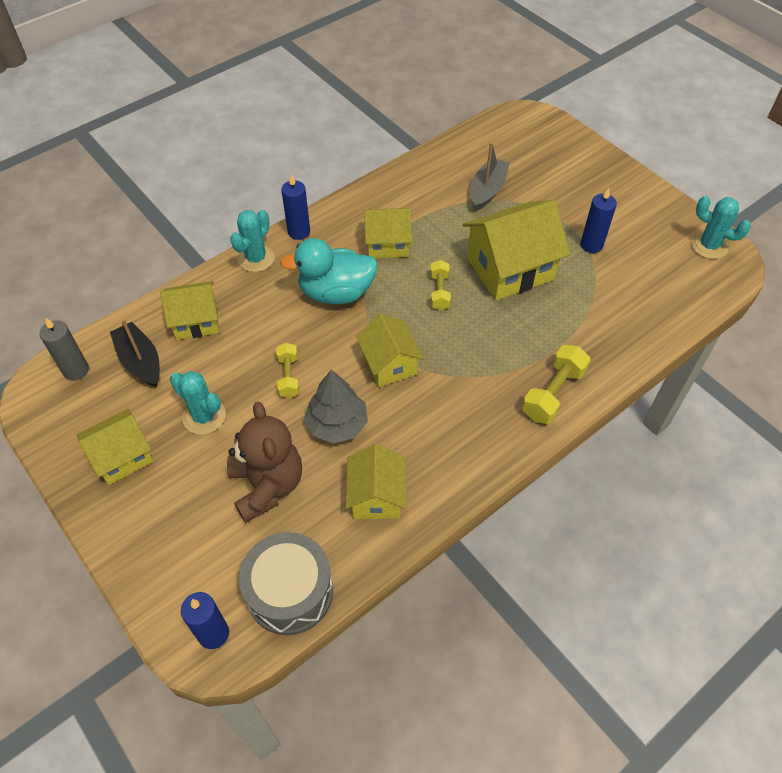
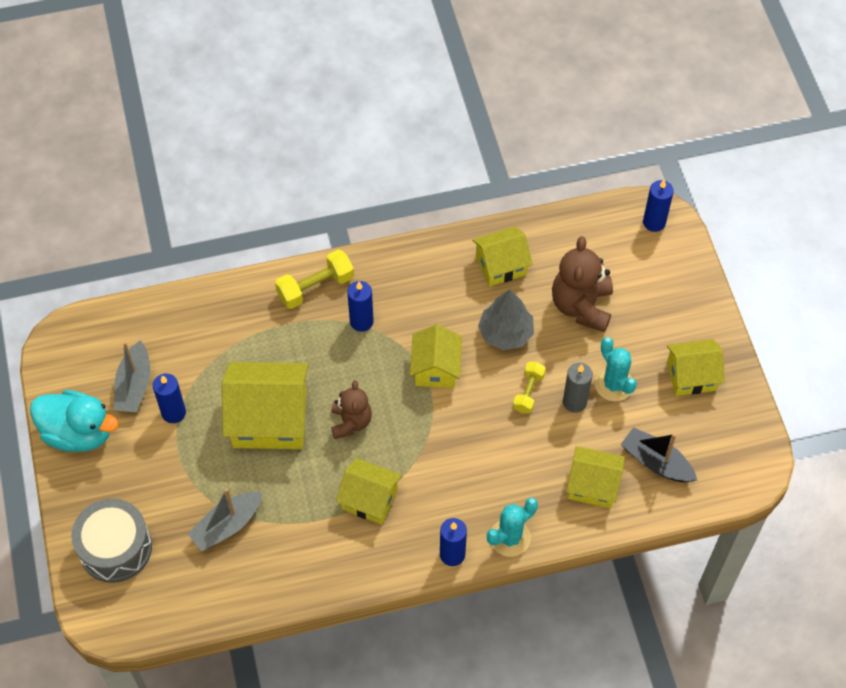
camera: 155 degrees left, 5 degrees up
(76, 370) = (717, 476): grey candle -> grey candle (574, 402)
(140, 361) = (656, 462): black boat -> black boat turned 135 degrees clockwise
(290, 592) = (592, 227): grey drum -> grey drum (115, 548)
(336, 292) = (448, 462): turquoise duck -> turquoise duck (79, 433)
(376, 496) = (501, 265): yellow house -> yellow house turned 45 degrees clockwise
(439, 292) = (351, 422): yellow dumbbell -> brown teddy bear
(486, 378) = (361, 321): none -> blue candle
(640, 252) = (134, 385): none -> grey boat
(709, 246) = (66, 365): turquoise cactus -> none

